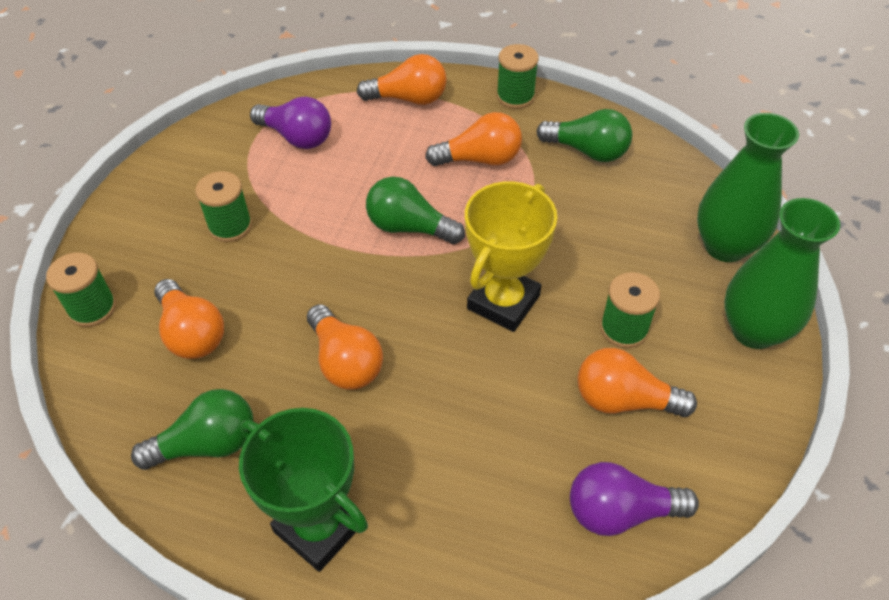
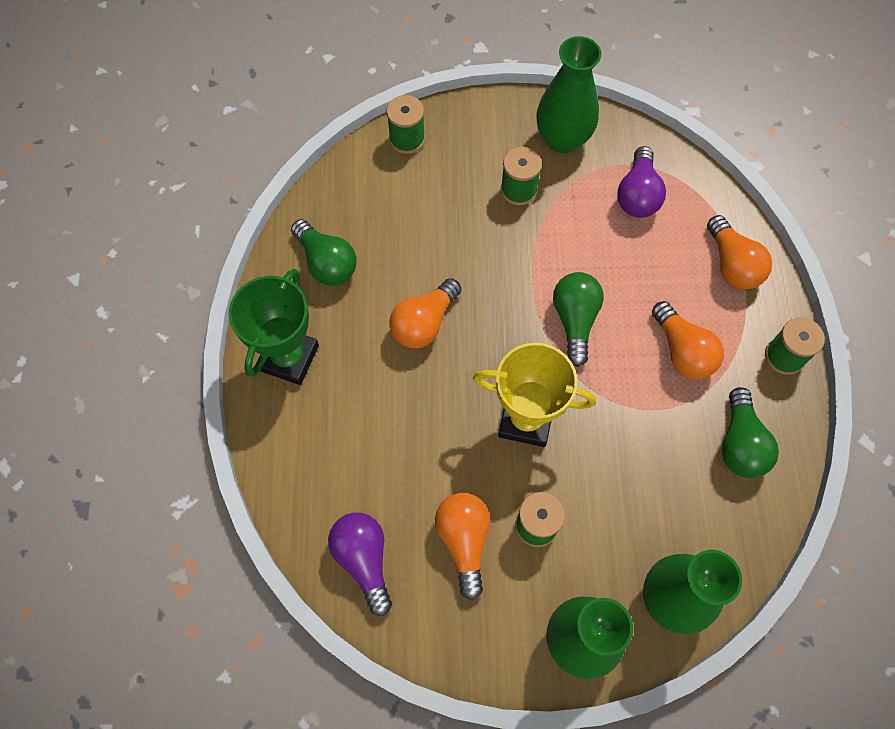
camera: 70 degrees right, 15 degrees up
(192, 333) = (410, 211): orange light bulb -> none
(194, 172) = (562, 139): none -> green vase

